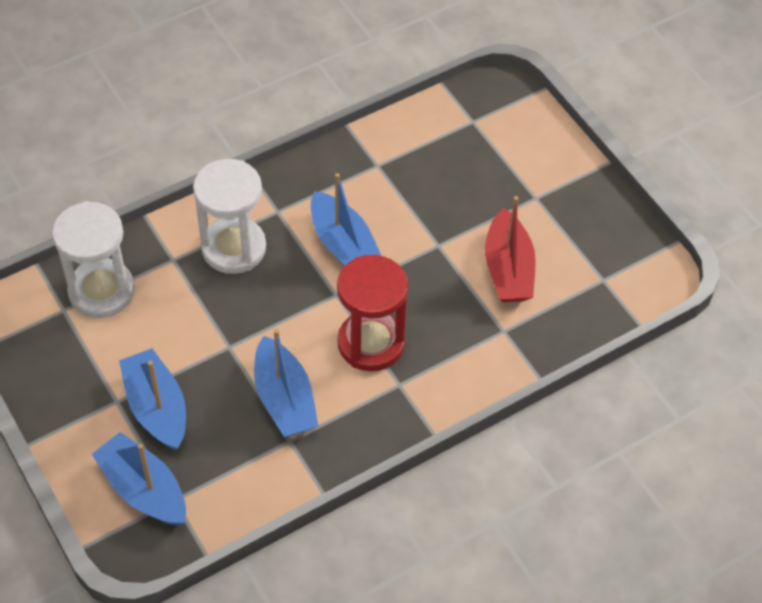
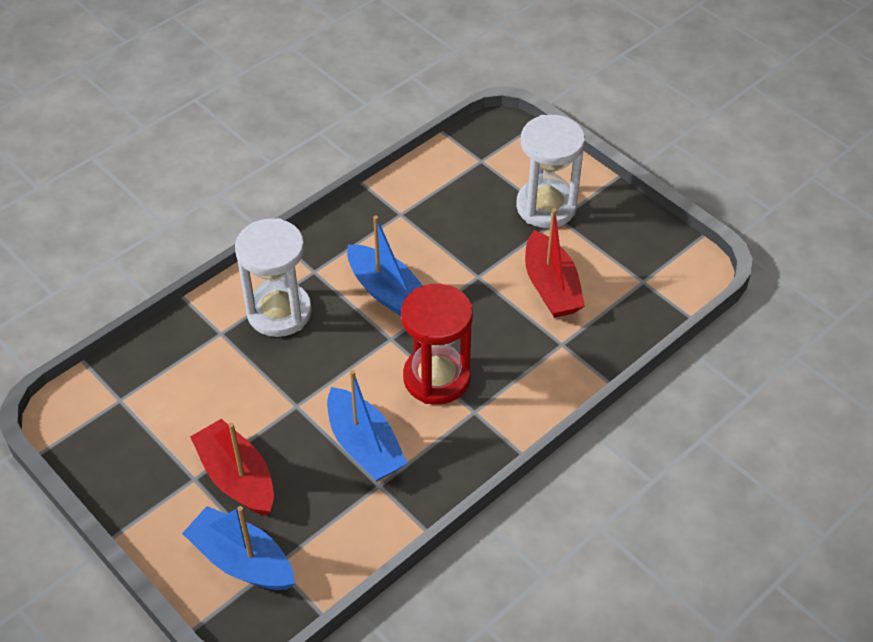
camera: 10 degrees left, 5 degrees down
(101, 291) = (155, 375): white hourglass -> white hourglass (546, 206)
(157, 408) = (237, 477): blue boat -> red boat

